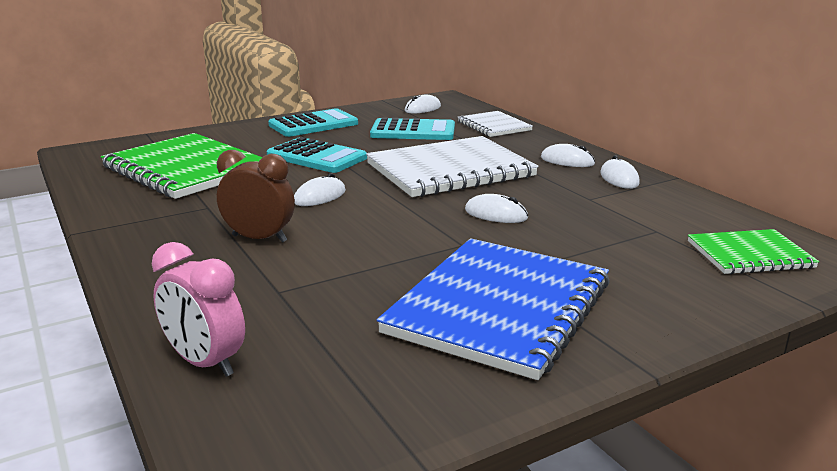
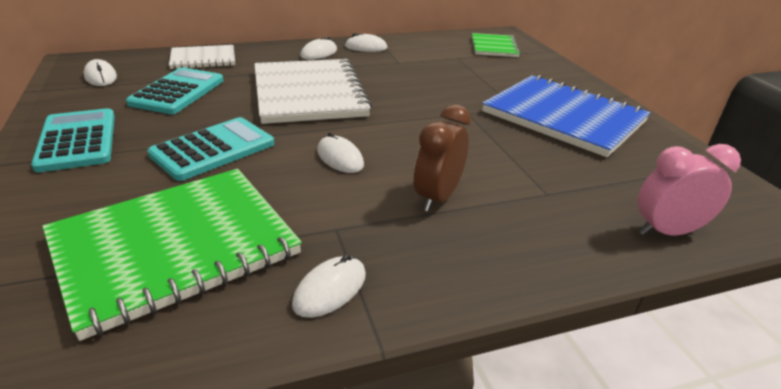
camera: 80 degrees left, 10 degrees up
(205, 363) = (667, 232): pink clock -> pink clock turned 150 degrees counterclockwise
(496, 214) = (415, 93): white mouse -> white mouse (330, 289)

